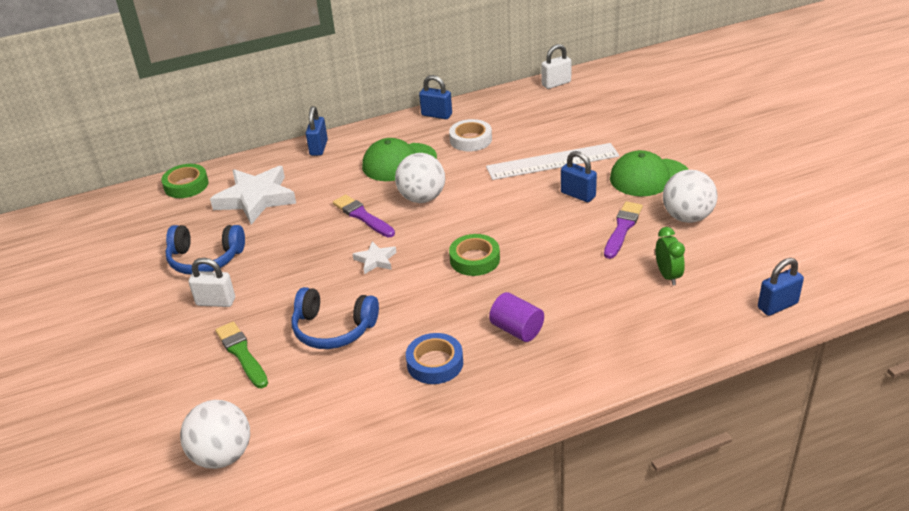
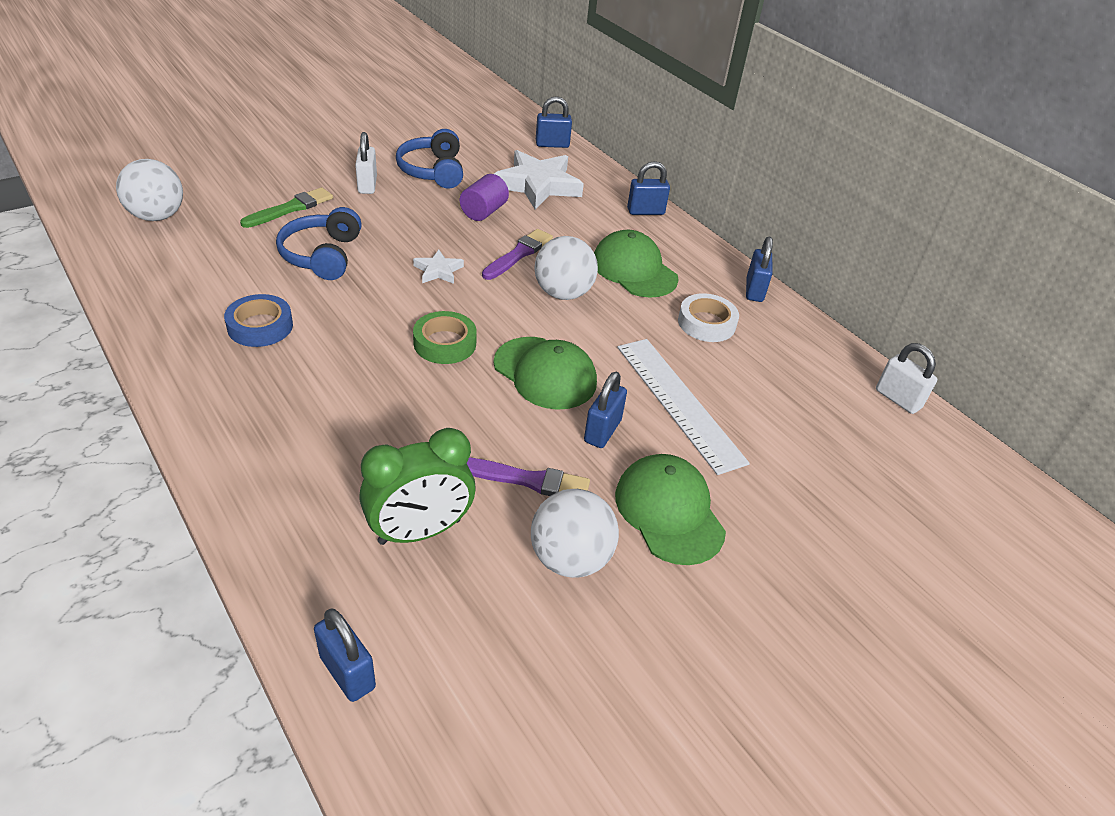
camera: 70 degrees right, 5 degrees up
(186, 185) = (552, 144): green tape -> blue padlock
(516, 214) = (545, 373): none -> green cap
(517, 330) = (310, 385): purple cylinder -> purple cylinder (483, 212)
(668, 276) = (420, 531): green clock -> green clock, size x1.69

